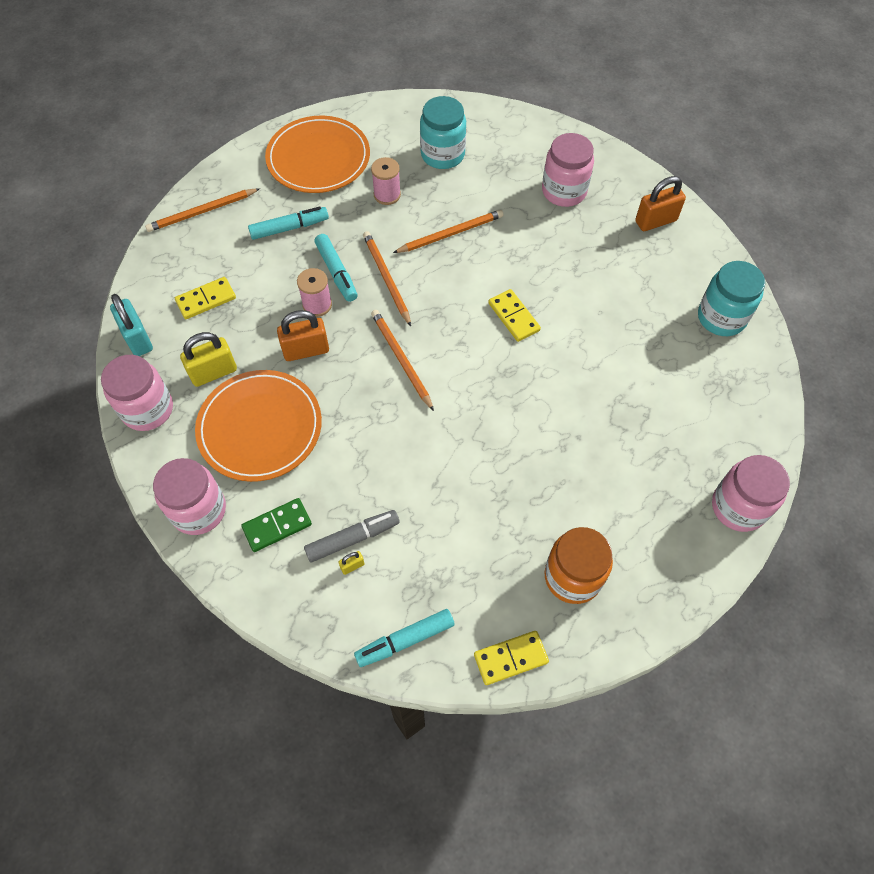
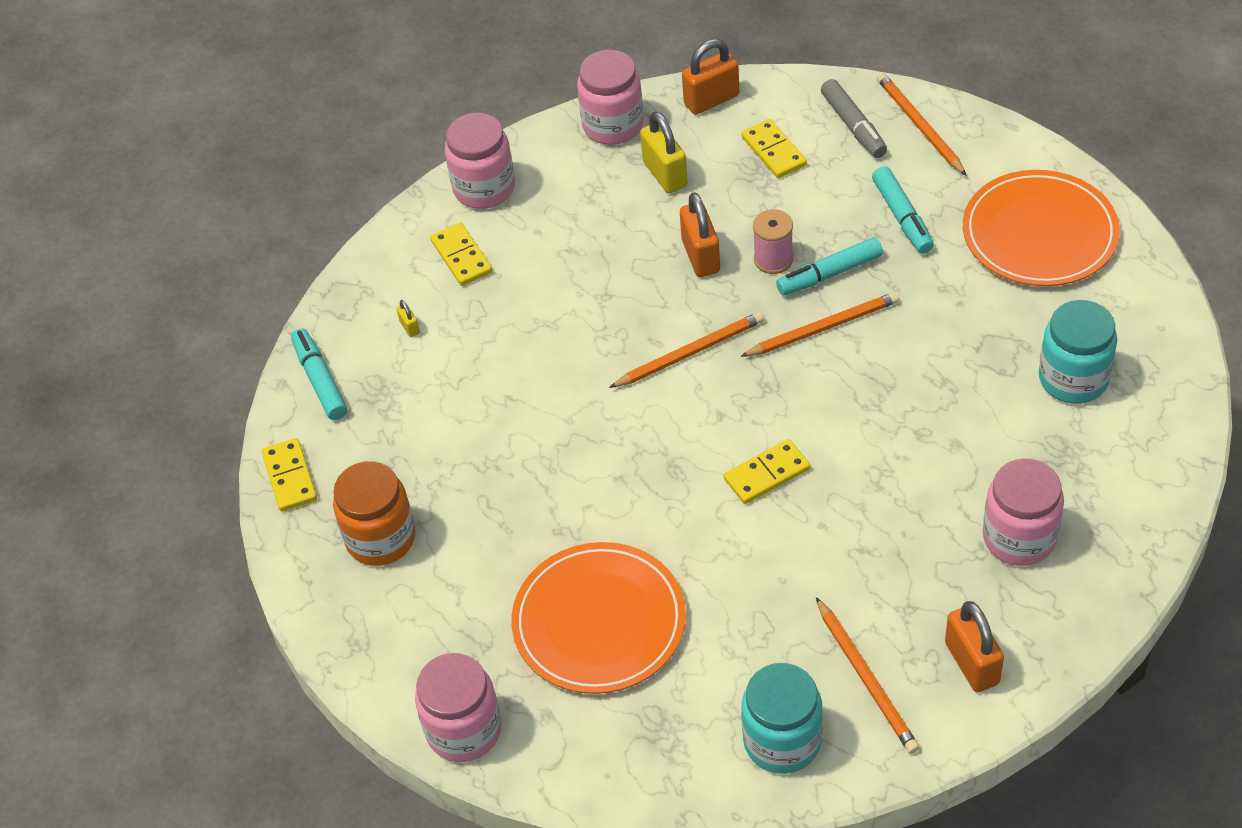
camera: 95 degrees right, 10 degrees down
(138, 338) = (711, 100): turquoise padlock -> orange padlock
(260, 427) = (588, 226): orange plate -> orange plate (599, 622)
(277, 526) = (461, 257): green domino -> yellow domino
(353, 539) = (442, 325): grey marker -> grey marker (853, 126)
(387, 195) = (979, 317): pink spool -> none
(450, 234) = (913, 396): orange pencil -> orange pencil (866, 678)

